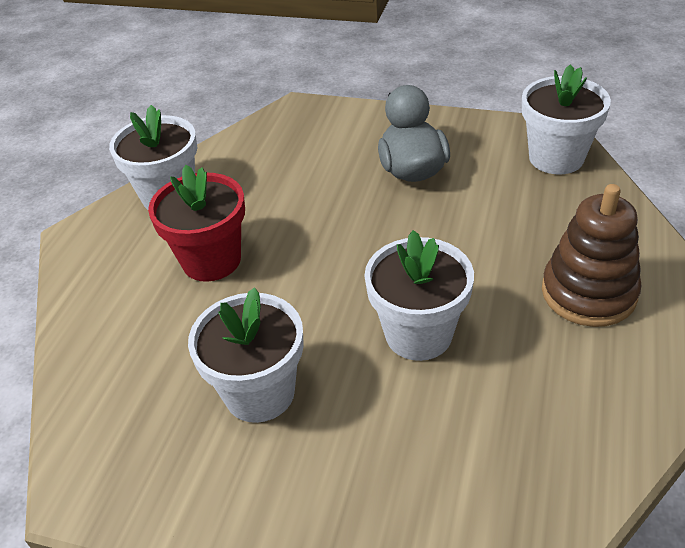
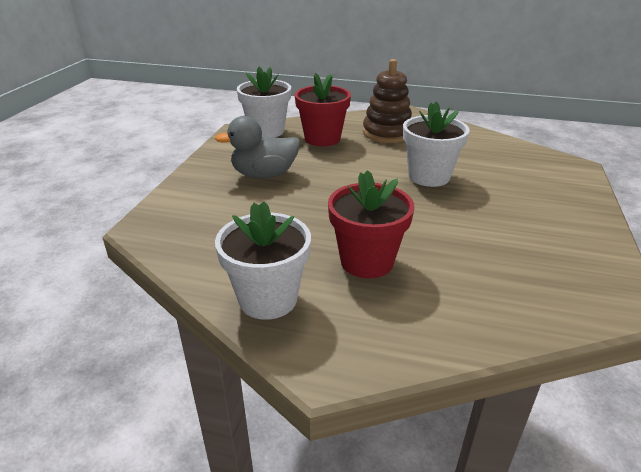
camera: 95 degrees left, 10 degrees down
(259, 393) = (497, 229): white flower pot -> none
(542, 215) = (322, 139): none -> red flower pot

